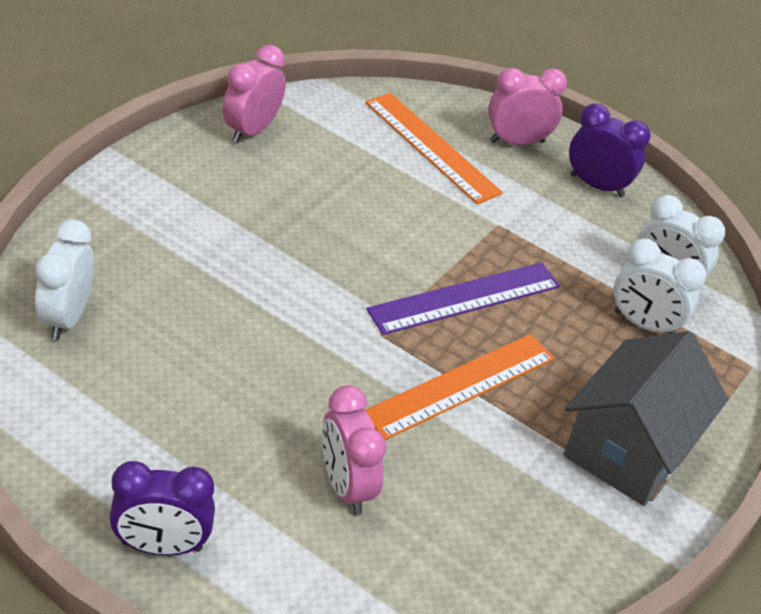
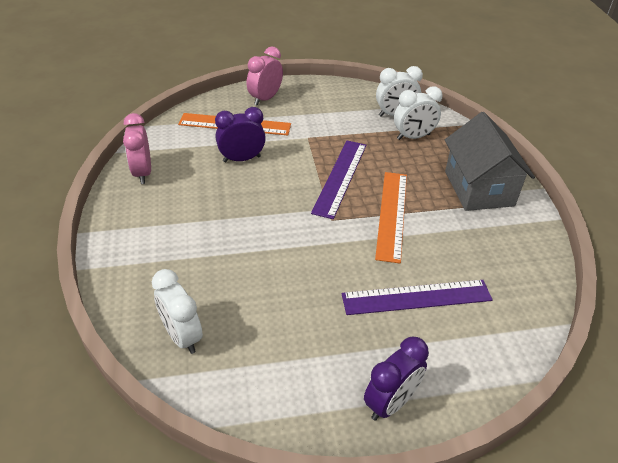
camera: 40 degrees left, 0 degrees up
(346, 486) = (416, 297): pink clock -> purple ruler
(597, 185) = (320, 95): purple clock -> purple clock (242, 159)

